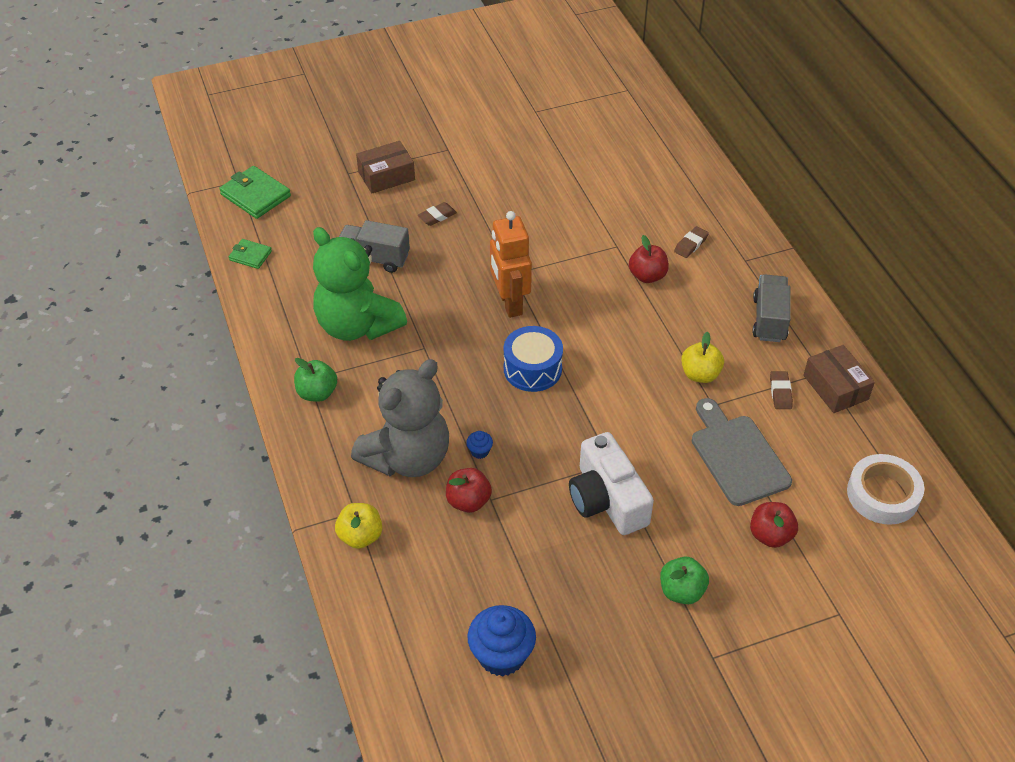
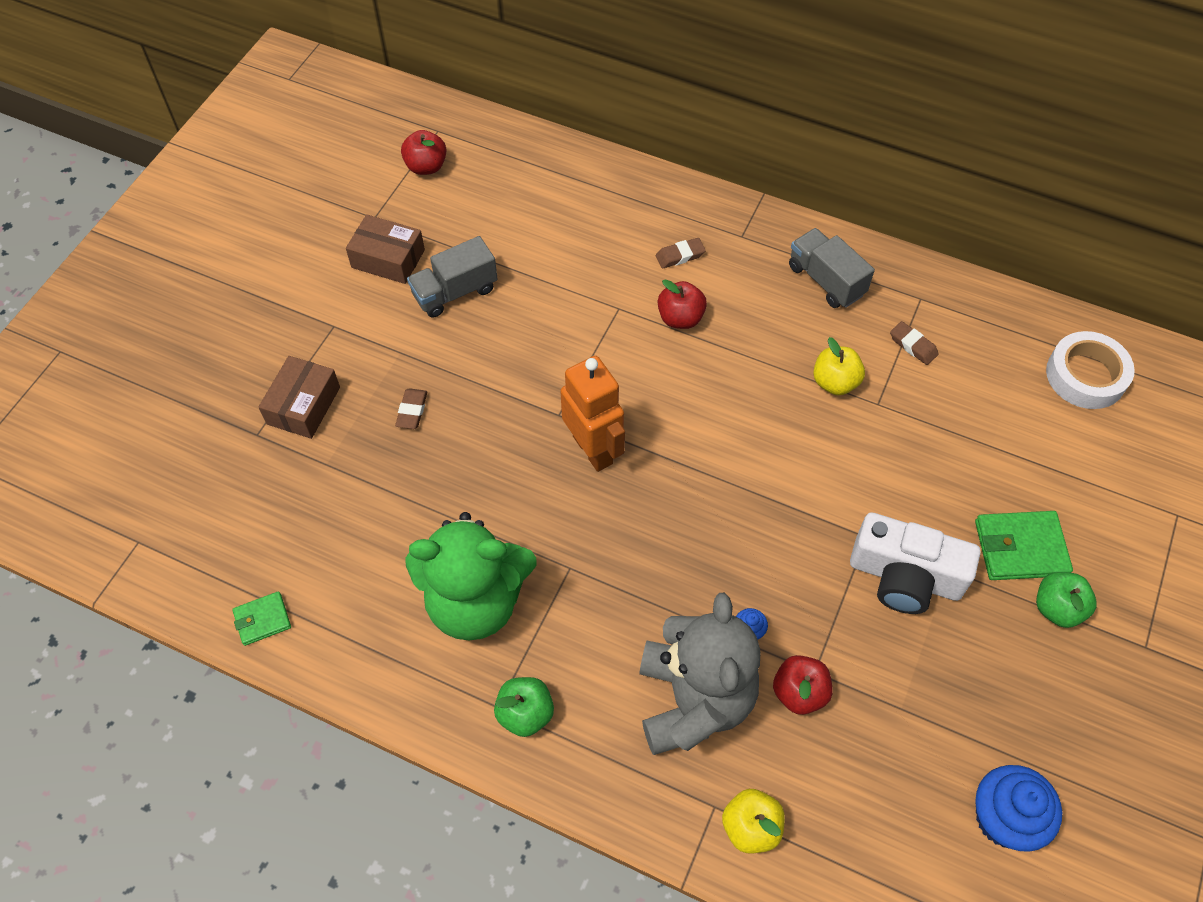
camera: 45 degrees left, 10 degrees up
(255, 195) = (180, 543): green wallet -> green wallet (1020, 548)
(374, 258) = (403, 510): grey truck -> grey truck (455, 292)
(509, 303) = (593, 449): orange robot -> orange robot turned 150 degrees counterclockwise
(532, 369) = (694, 501): blue drum -> none
(690, 244) = (680, 256): brown eraser -> brown eraser turned 75 degrees clockwise
(737, 456) = (951, 437): grey cutting board -> none
(770, 535) = (1056, 490): red apple -> red apple (426, 166)
(835, 387) = (946, 304): brown box -> brown box (388, 259)

